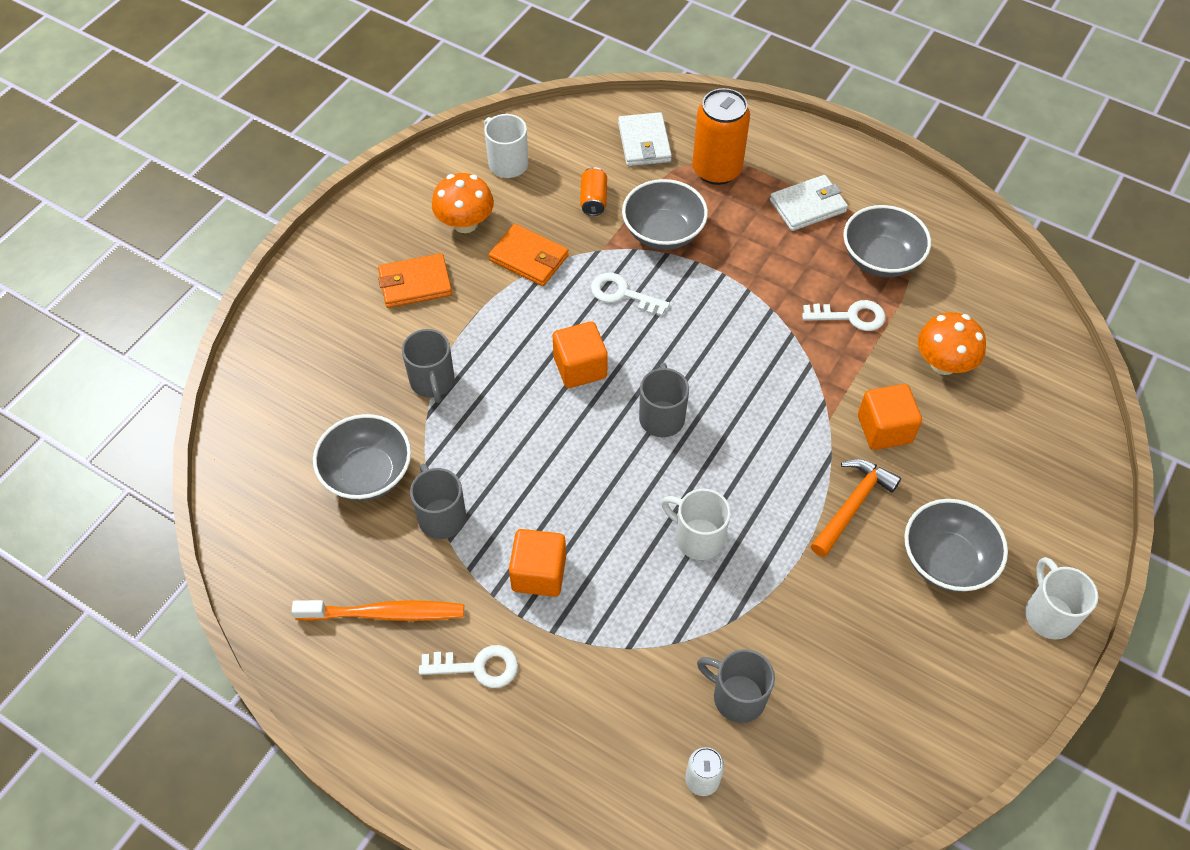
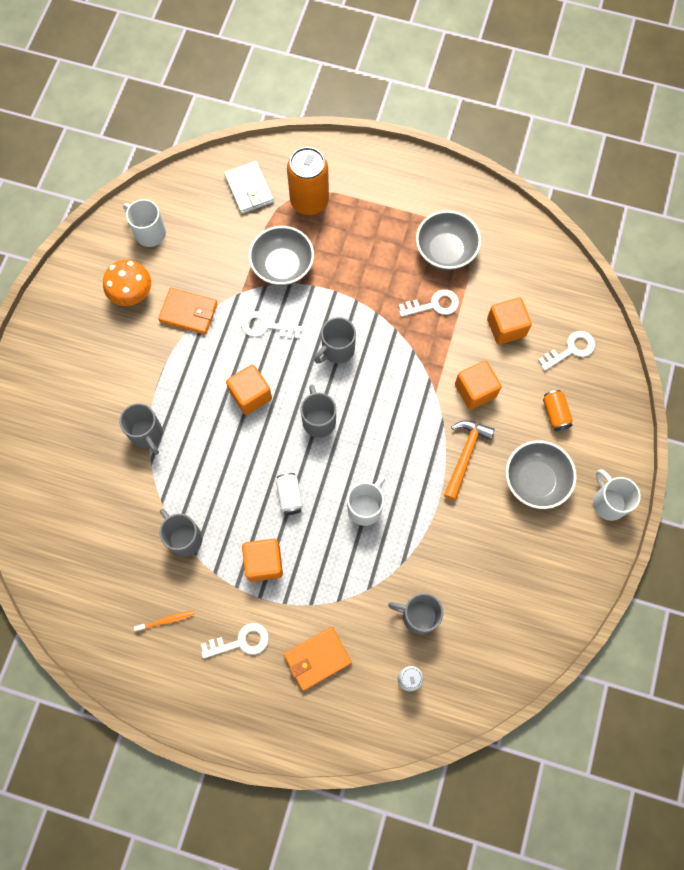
camera: 15 degrees left, 15 degrees up
(367, 474) = (122, 519): grey bowl -> none
(385, 613) = (166, 620): orange toothbrush -> orange toothbrush, size x0.50
(415, 283) = (110, 355): orange wallet -> orange wallet (317, 658)
(593, 200) = (223, 250): orange can -> orange can (555, 413)
(597, 499) = (289, 496): none -> white can
(697, 537) = (365, 507): white mug -> white mug turned 105 degrees clockwise
(708, 340) = (337, 350): none -> grey mug
(807, 206) = (383, 217): white wallet -> none
(943, 363) = (506, 327): orange mushroom -> orange cube
(1029, 409) = (571, 349): none -> white key

